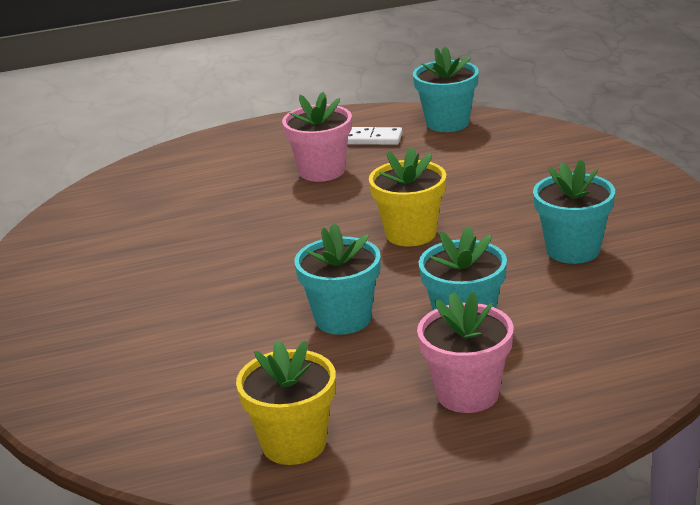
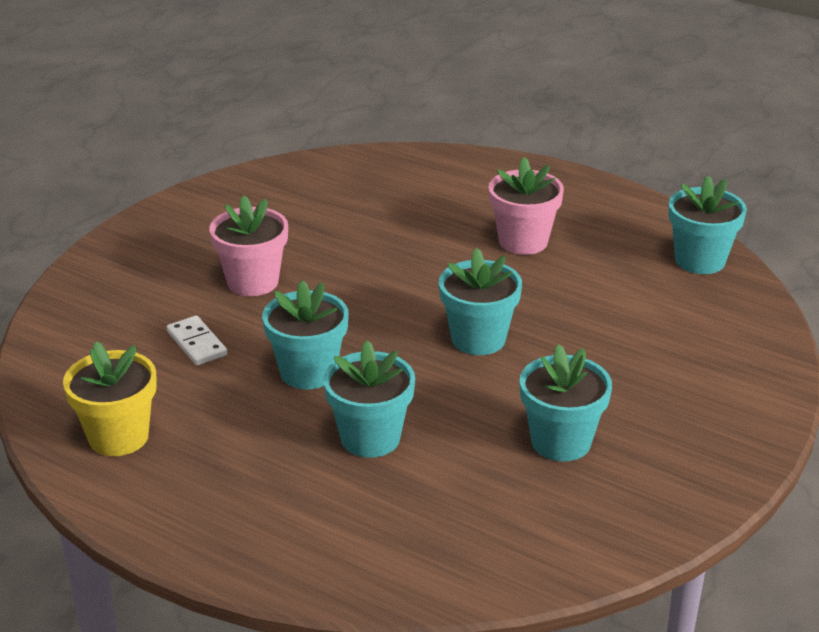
camera: 45 degrees right, 5 degrees up
(372, 139) = (613, 237): white domino -> white domino (196, 343)
(411, 234) = (478, 339): yellow flower pot -> turquoise flower pot
(467, 394) = (267, 491): pink flower pot -> pink flower pot (253, 282)

